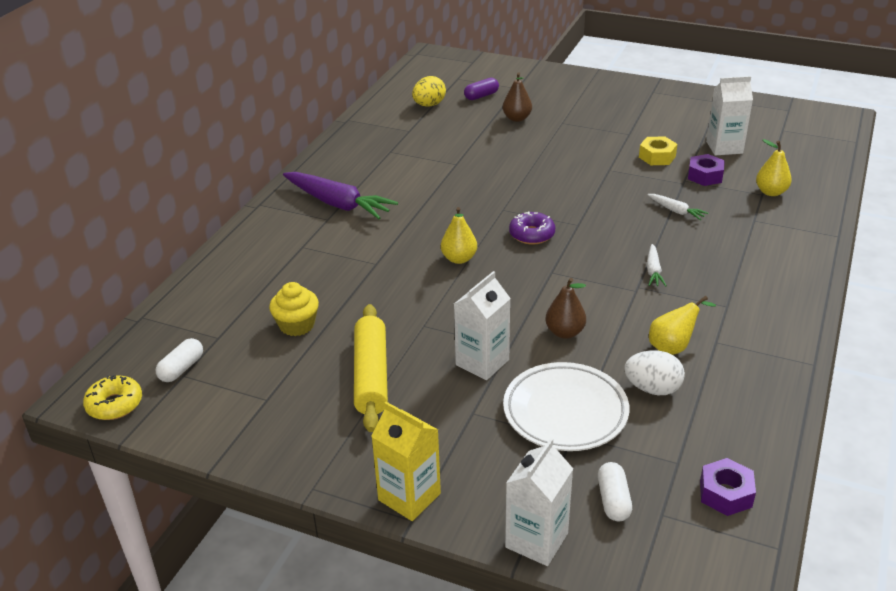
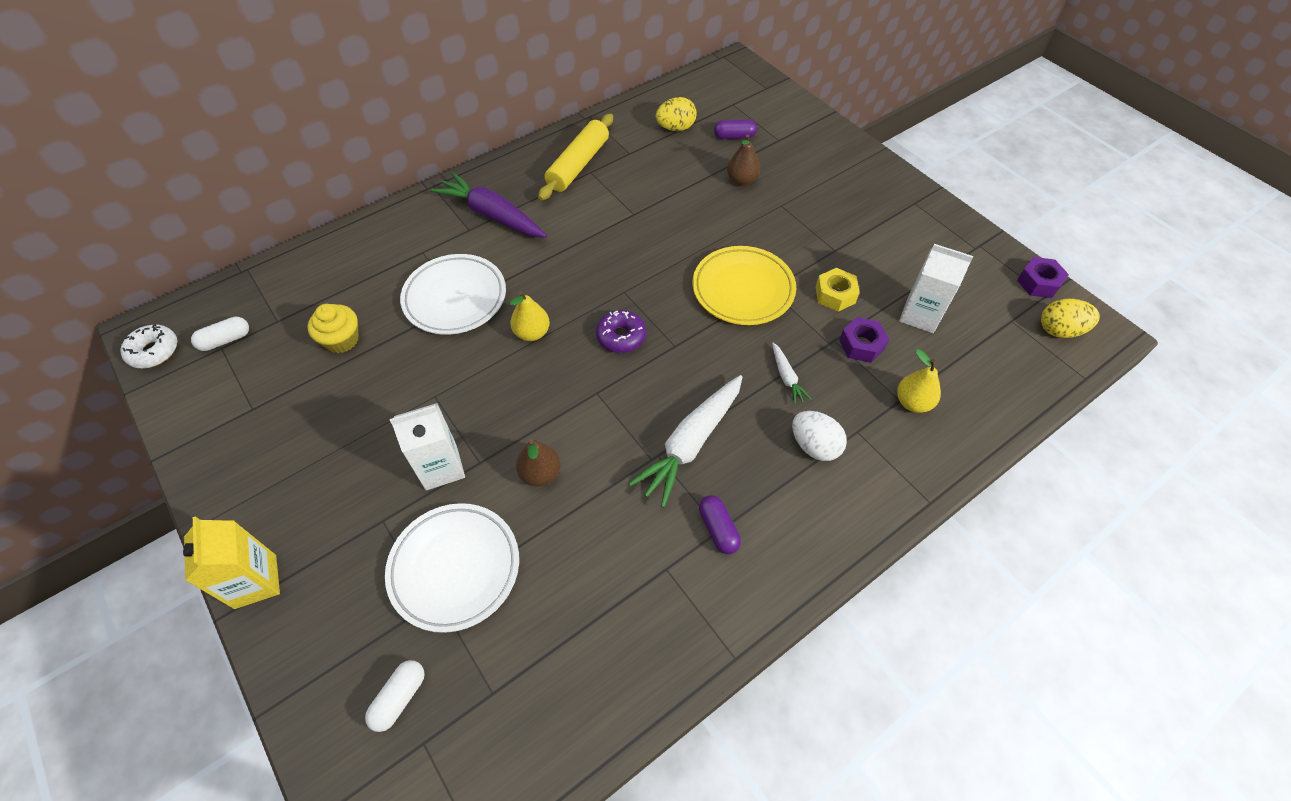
camera: 30 degrees right, 20 degrees up
(115, 404) = (154, 351): yellow donut -> white donut
(338, 204) = (492, 215): purple carrot -> purple carrot turned 150 degrees clockwise
(368, 263) = (455, 298): none -> white plate
(371, 375) = (345, 429): yellow rolling pin -> yellow rolling pin (578, 165)
(536, 540) = (301, 697): white carton -> none
(590, 177) = (743, 289): none -> yellow plate
(652, 389) = (553, 590): white egg -> white egg (814, 446)
(653, 271) = (691, 443): white carrot -> white carrot, size x2.11
(673, 347) = (619, 550): yellow pear -> none
(725, 306) = (718, 529): none -> purple capsule
(725, 494) = (498, 760): purple nut -> purple nut (1038, 283)
(815, 124) = (1059, 330): none -> yellow egg

